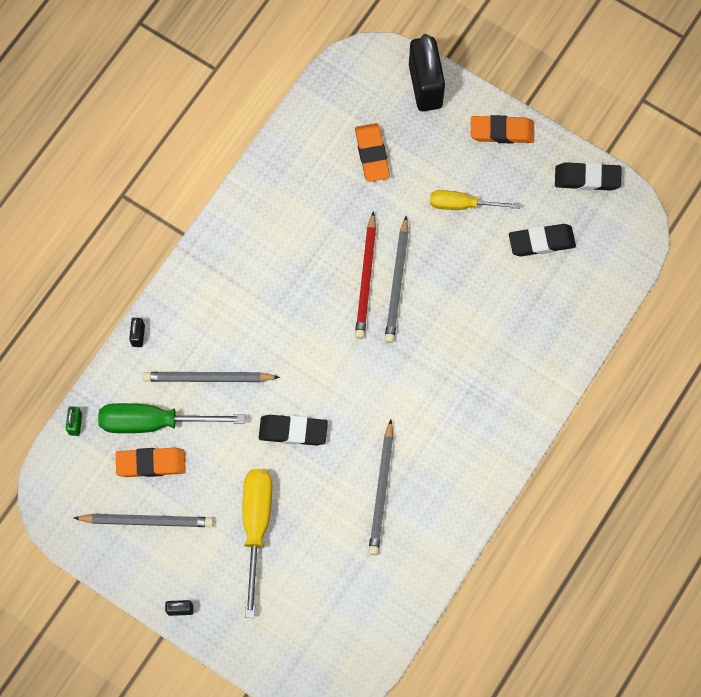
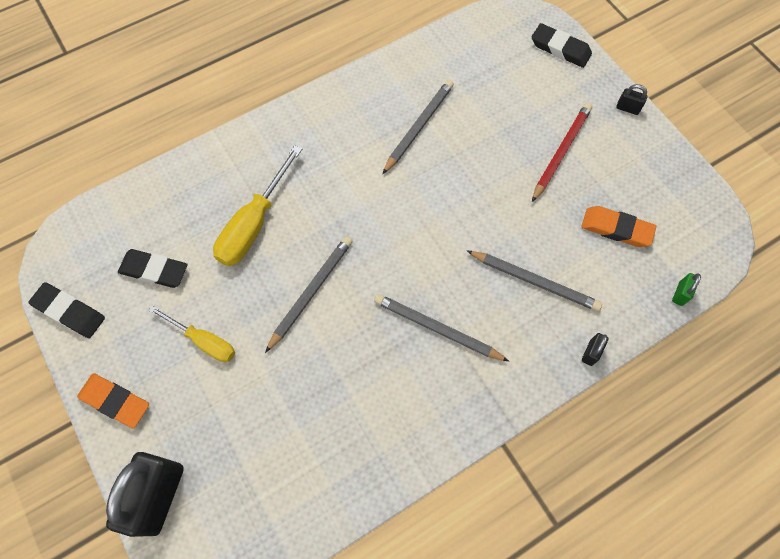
camera: 155 degrees left, 5 degrees down
(147, 521) = (635, 184): grey pencil -> grey pencil (437, 329)
(154, 422) = (601, 263): green screwdriver -> none
(256, 527) = (539, 142): yellow screwdriver -> yellow screwdriver (254, 224)
(293, 431) = (473, 203): black eraser -> black eraser (560, 49)
(366, 278) = (338, 309): red pencil -> red pencil (561, 152)
(372, 154) = (261, 440): orange eraser -> none

